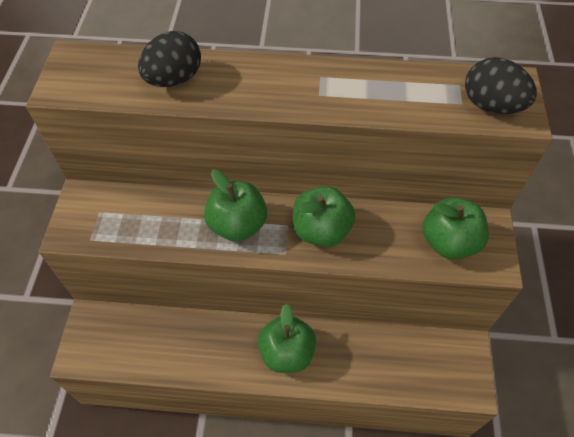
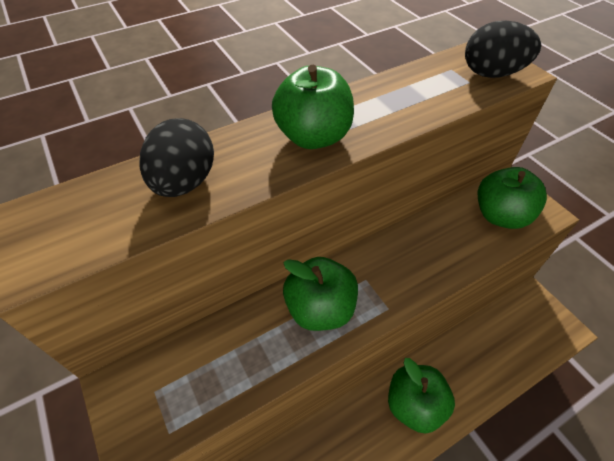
camera: 35 degrees left, 5 degrees down
(321, 230) = (398, 266): green apple -> green apple (313, 137)

